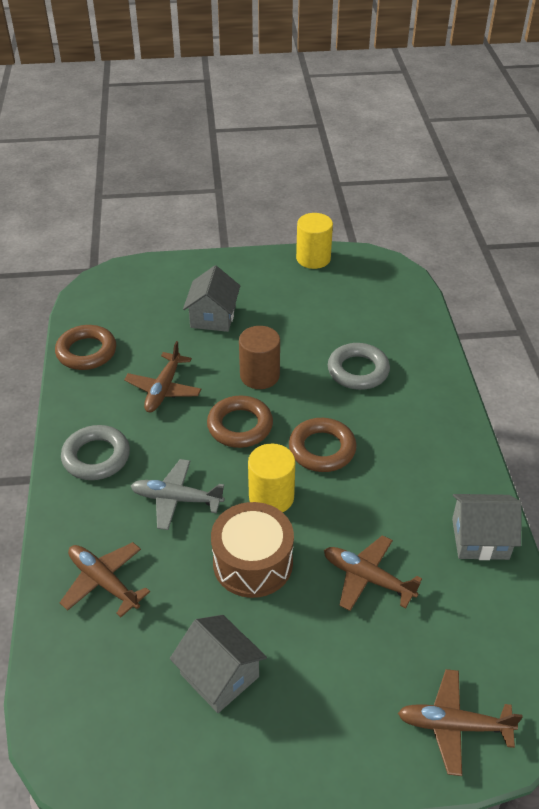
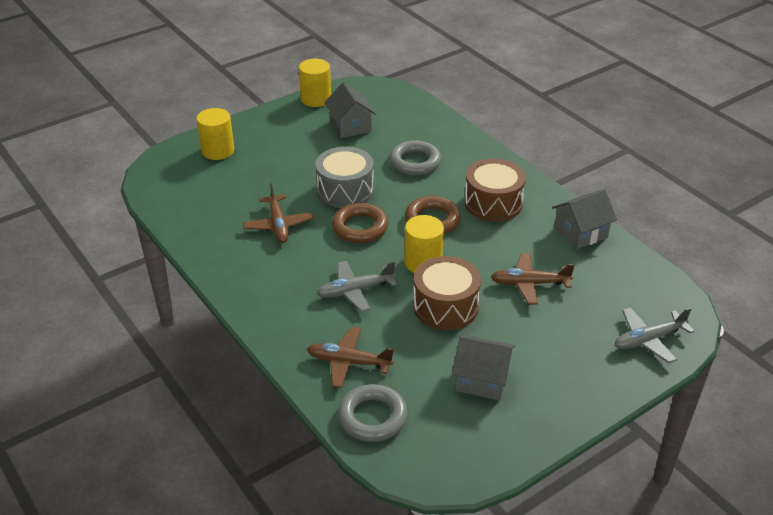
camera: 30 degrees left, 5 degrees down
(86, 352) = (189, 222): brown ring -> none
(96, 457) = (266, 288): grey ring -> grey ring (372, 417)
(174, 283) = (218, 151): none -> yellow cylinder
(213, 317) = (272, 163): grey house -> grey house (350, 126)
(259, 376) = (345, 190): brown cylinder -> grey drum
(405, 456) = (493, 203): none -> brown drum
(453, 725) = (648, 340): brown plane -> grey plane

